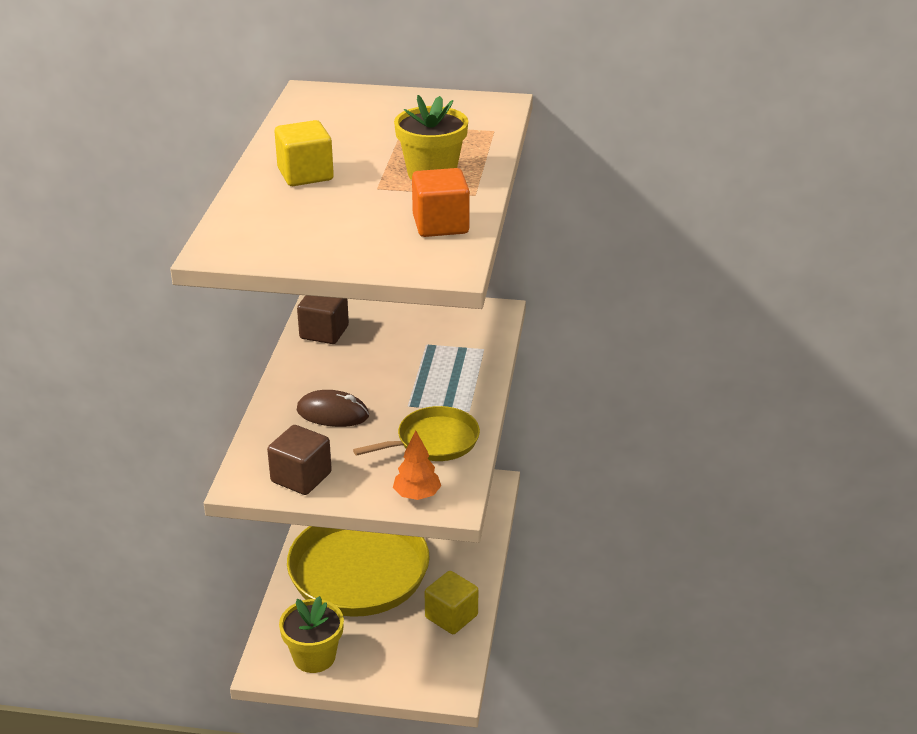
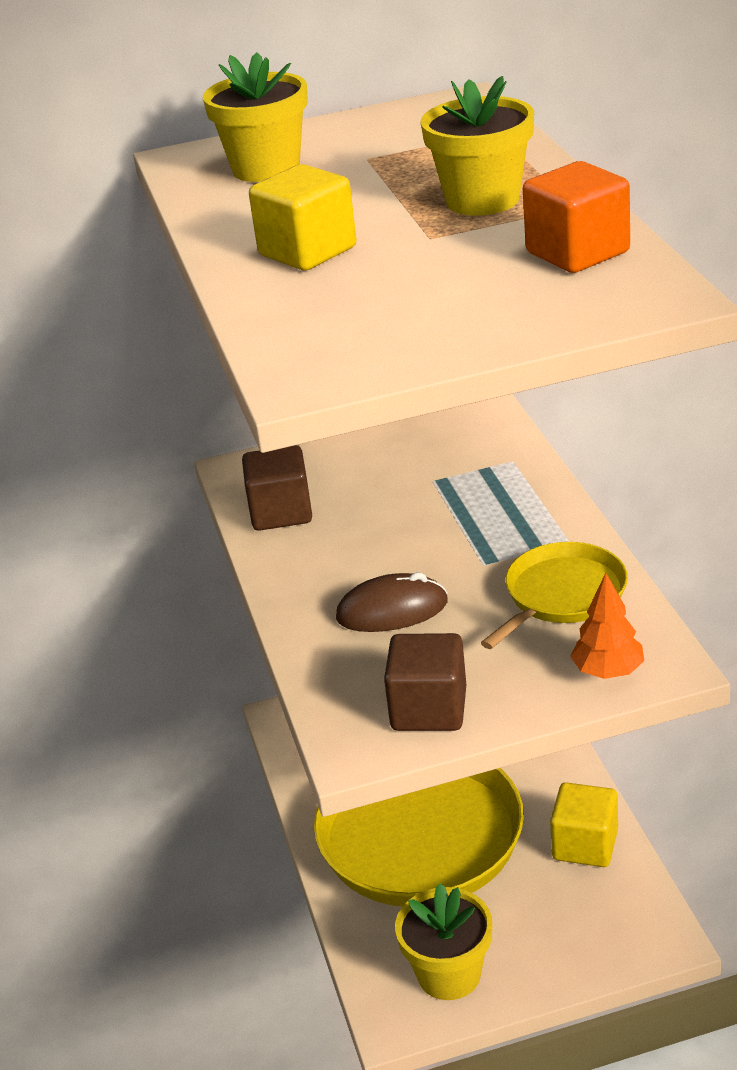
camera: 20 degrees left, 0 degrees up
(344, 113) = (266, 168): none -> yellow flower pot

